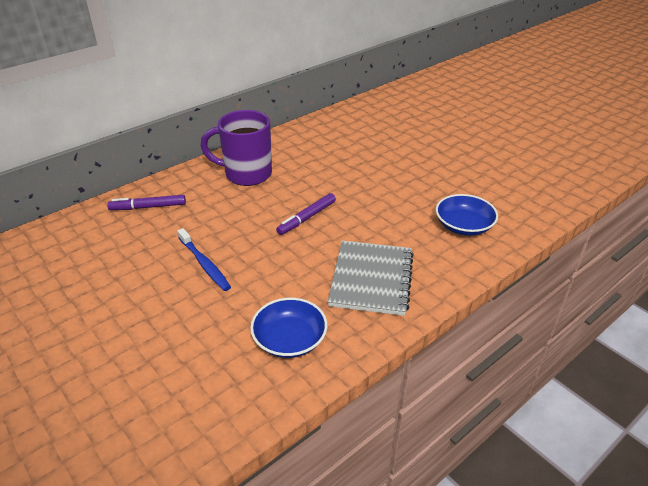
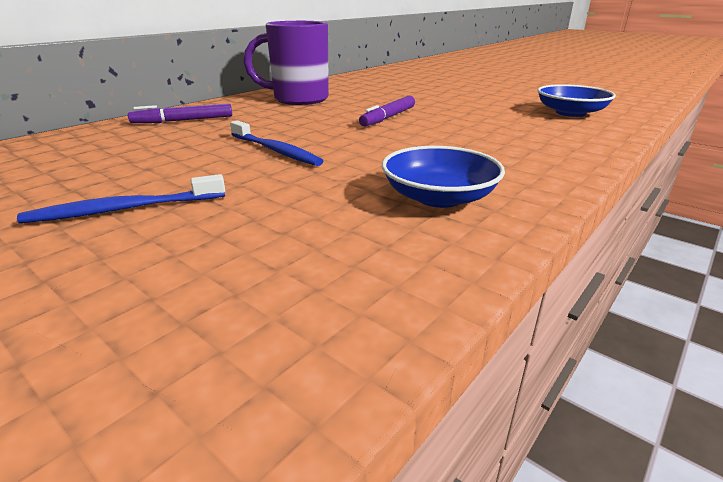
camera: 10 degrees left, 10 degrees down
(100, 327) = (125, 209): none -> blue toothbrush
(371, 279) = (505, 147): grey notebook -> none

